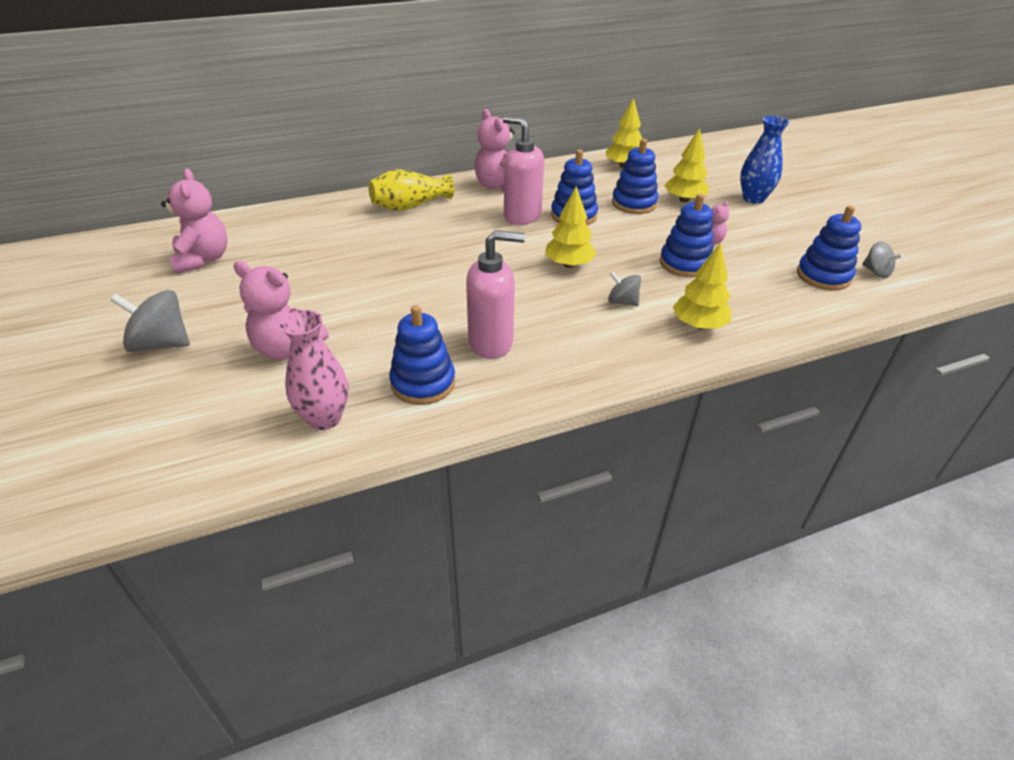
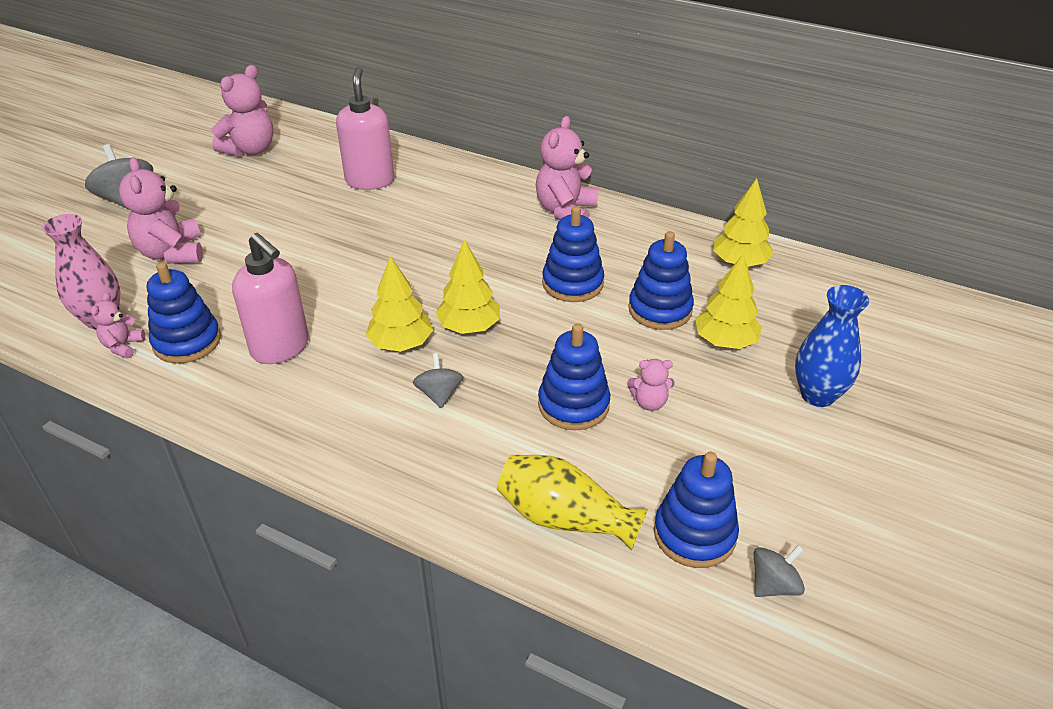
camera: 50 degrees right, 0 degrees up
(382, 418) = (123, 346): none -> pink teddy bear
(410, 206) = (456, 187): yellow vase -> yellow vase (565, 518)
(522, 216) = (525, 254): pink soap dispenser -> pink soap dispenser (370, 180)
(699, 325) = (455, 469): yellow tree -> yellow tree (401, 344)
(876, 272) = (774, 585): grey spinning top -> grey spinning top turned 135 degrees counterclockwise

